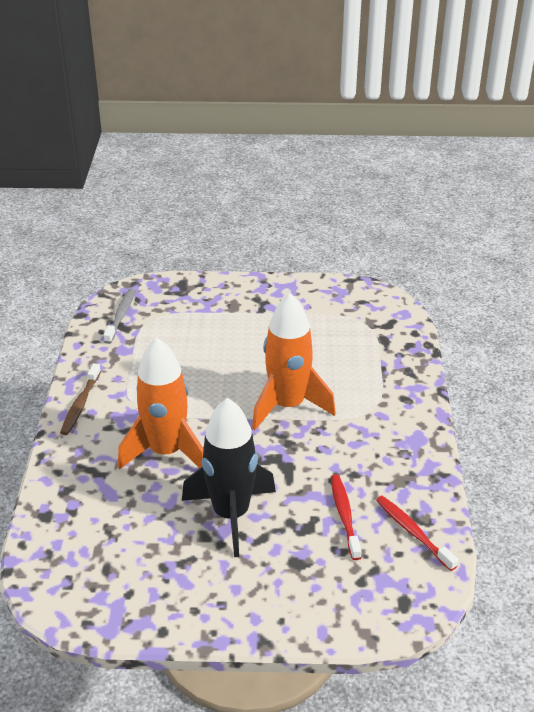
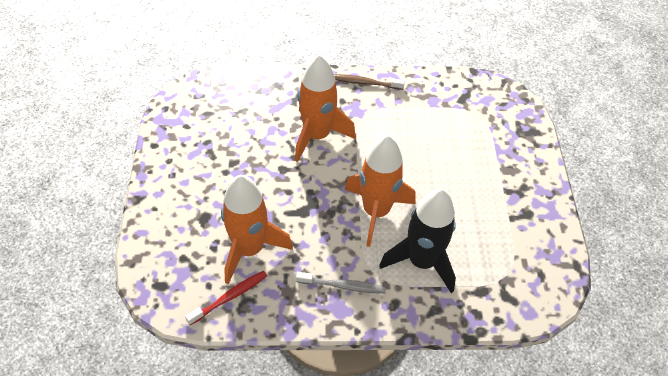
camera: 85 degrees right, 15 degrees up
(121, 316) = (477, 95): grey toothbrush -> grey toothbrush (343, 286)
(231, 514) = (253, 177): black rocket -> black rocket (421, 261)
(344, 515) = (249, 249): red toothbrush -> orange rocket

